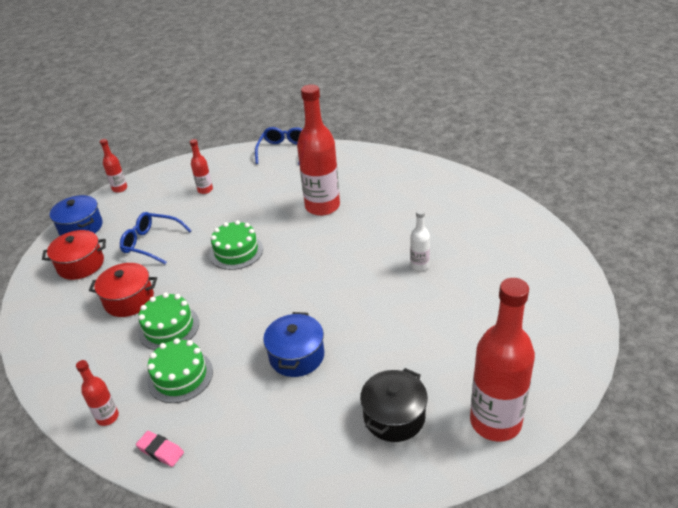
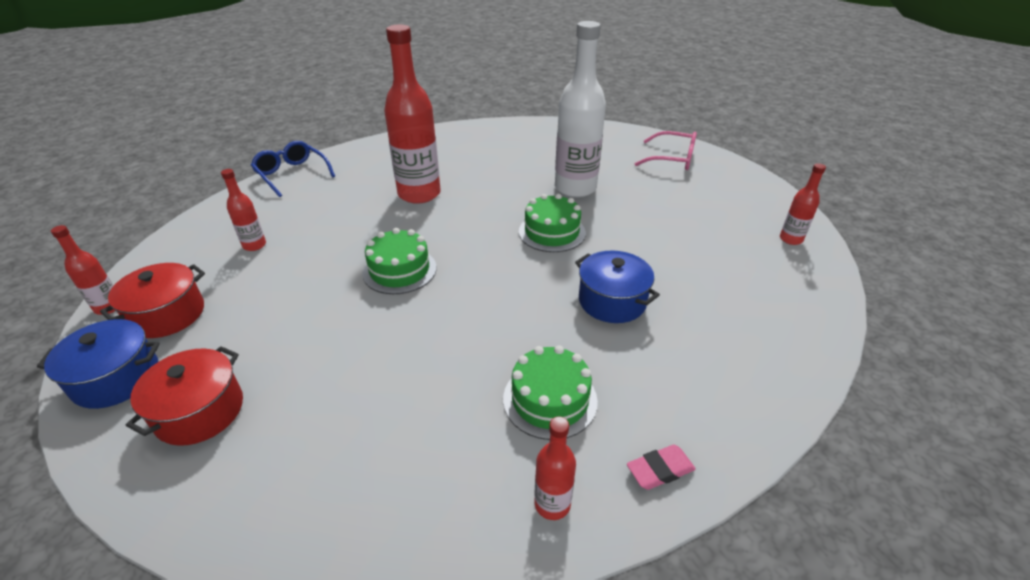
camera: 55 degrees left, 0 degrees up
(129, 300) = (352, 390): red pot -> red pot (167, 315)
(152, 243) = (275, 324): blue glasses -> none
(169, 327) = (454, 374): green cake -> green cake (552, 232)
(394, 416) = (745, 282): black pot -> none
(419, 265) = (575, 188): white bottle -> white bottle, size x2.15
(495, 422) = (790, 239): red bottle -> red bottle, size x0.47
(543, 291) = (671, 159): none -> pink glasses

